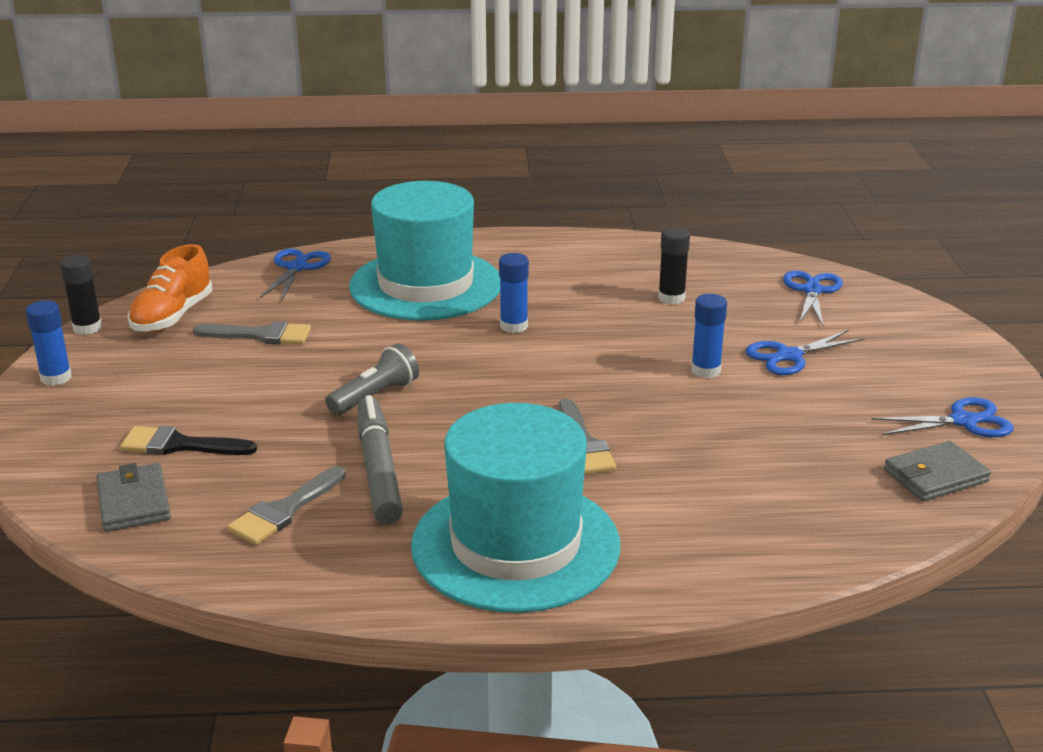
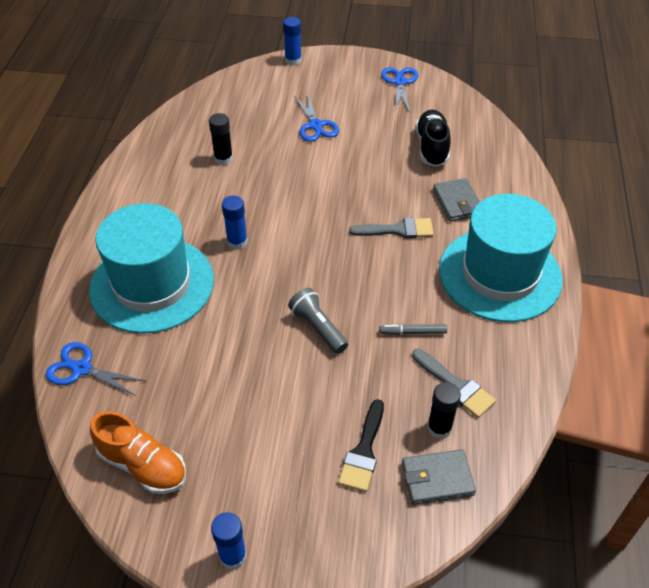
camera: 80 degrees left, 20 degrees up
(87, 328) = (141, 538): black glue stick -> black glue stick (439, 428)
(261, 335) = (201, 397): grey brush -> none
(378, 469) = (412, 332): grey marker -> grey marker, size x0.50
(705, 370) = (323, 162): blue glue stick -> blue glue stick (293, 60)
(802, 464) = (432, 147): none -> black shoe
(812, 291) = (237, 97): blue scissors -> none
(935, 476) = (449, 105): grey wallet -> grey wallet (457, 202)

